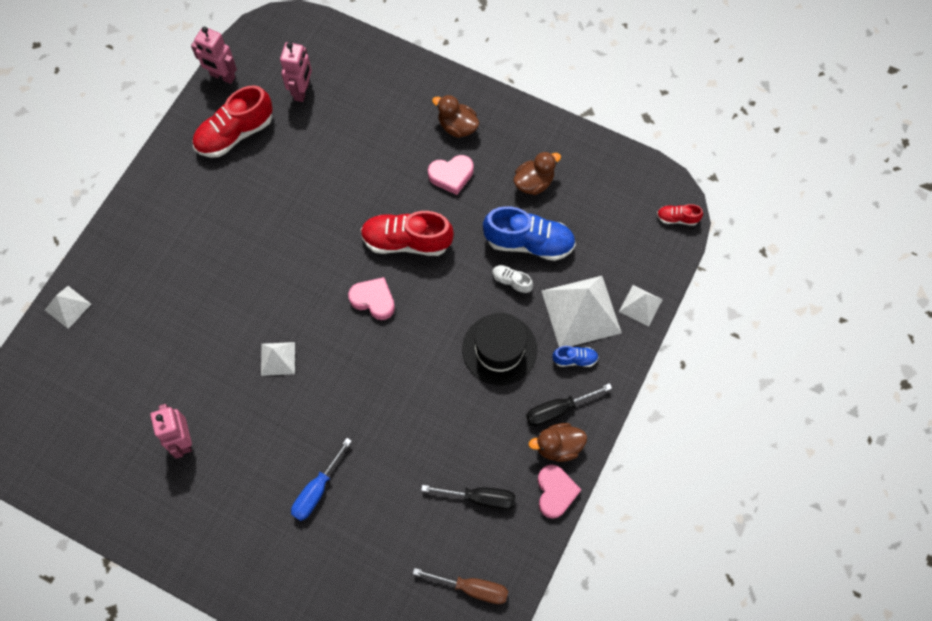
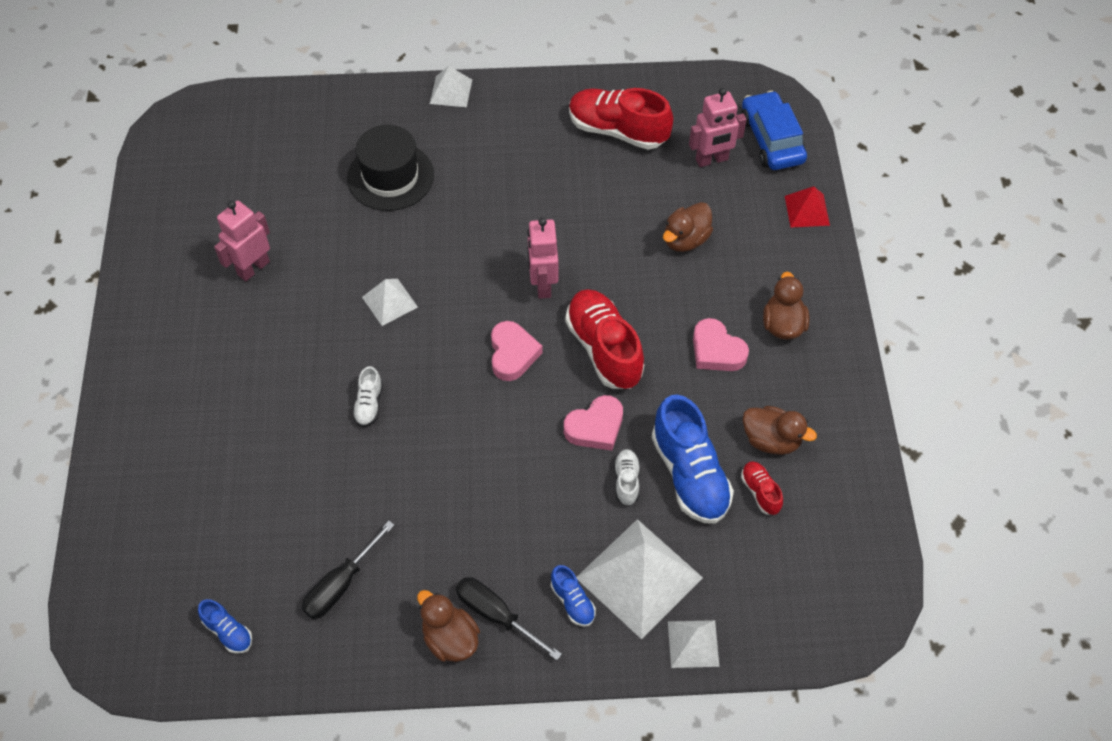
camera: 60 degrees right, 10 degrees down
(68, 307) = (338, 102): white pyramid -> white pyramid (451, 91)
(222, 76) = (674, 85): pink robot -> pink robot (542, 285)
(311, 46) = (771, 140): none -> blue car
(316, 490) = (262, 415): blue screwdriver -> none
(354, 413) = (369, 404): none -> white shoe
(355, 144) = (685, 240): none -> brown duck
(382, 60) = (807, 210): none -> red pyramid
(473, 588) = (228, 632): brown screwdriver -> blue shoe
(481, 498) = (340, 585): black screwdriver -> black screwdriver turned 60 degrees clockwise
(499, 349) = (533, 511): black hat -> black hat (390, 176)
(555, 492) = (391, 664): pink heart -> pink heart (595, 427)
(677, 218) = (843, 629): red shoe -> red shoe (760, 492)

